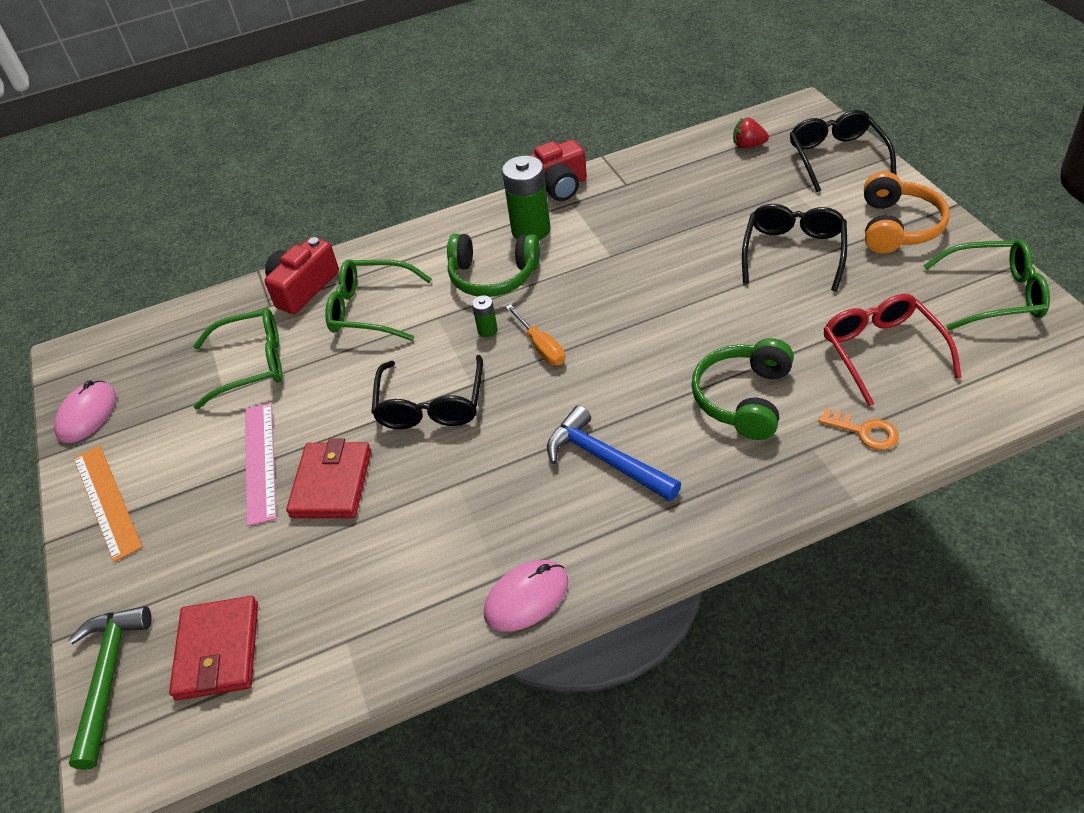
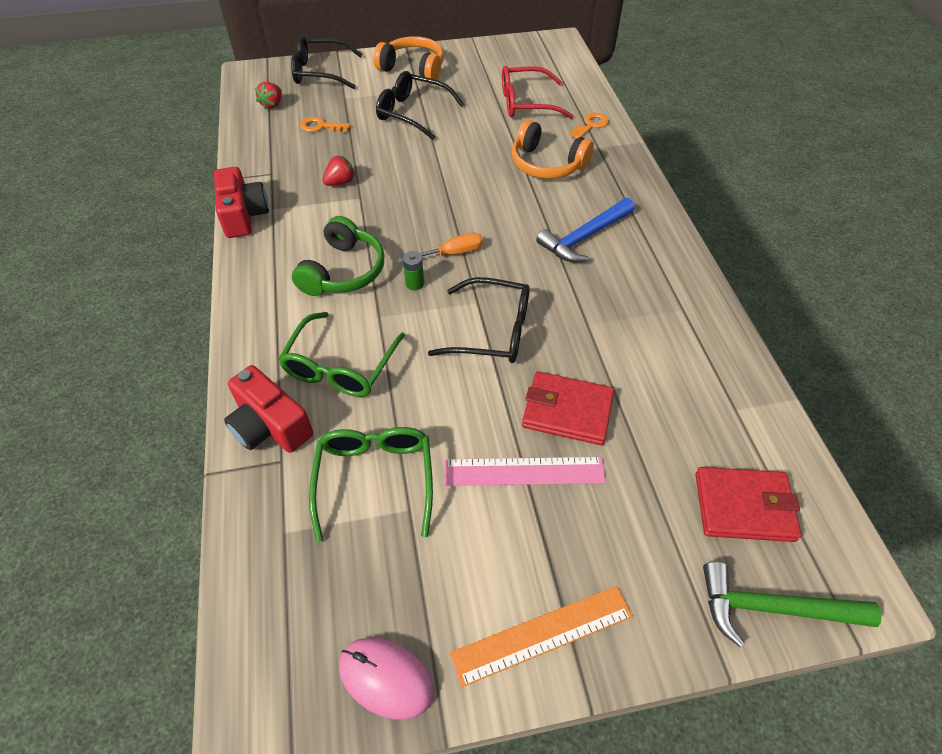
camera: 85 degrees left, 5 degrees up
(526, 598) = (702, 296): pink mouse -> none
(531, 230) = (293, 238): green battery -> none
(630, 234) = (340, 182): none -> red strawberry
(725, 191) = (321, 126): none -> orange key
(743, 398) = (547, 164): green headphones -> orange headphones
(994, 295) = (495, 54): green glasses -> none

